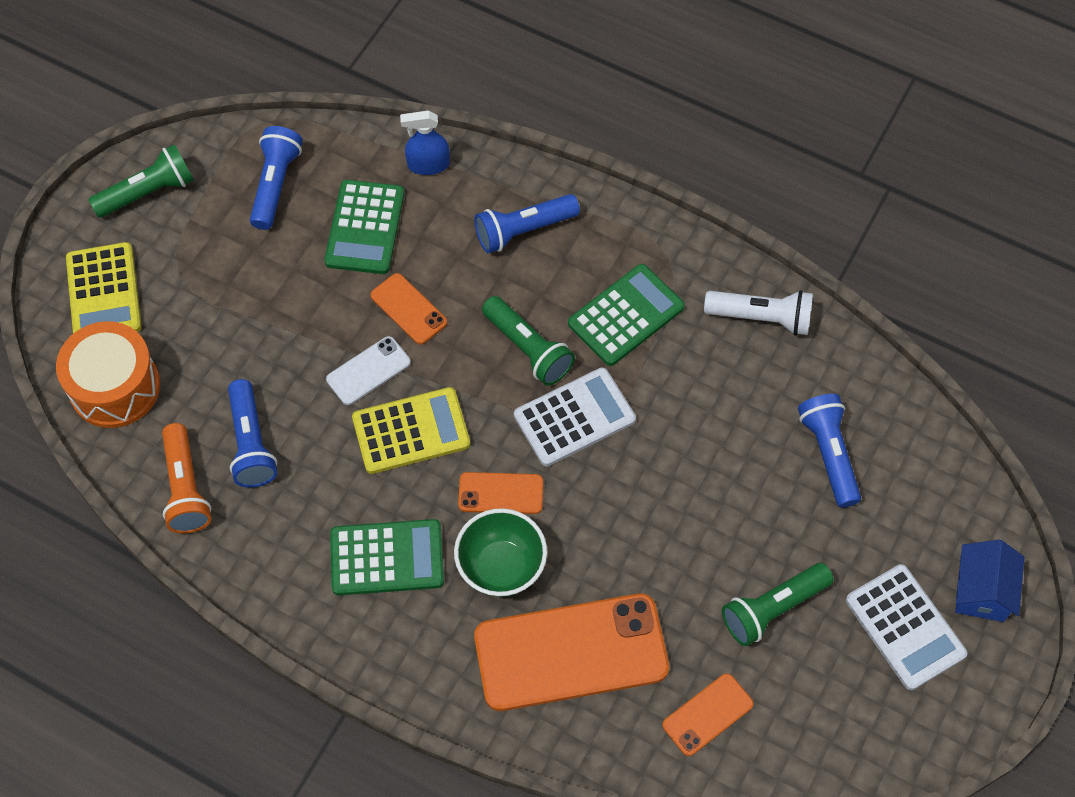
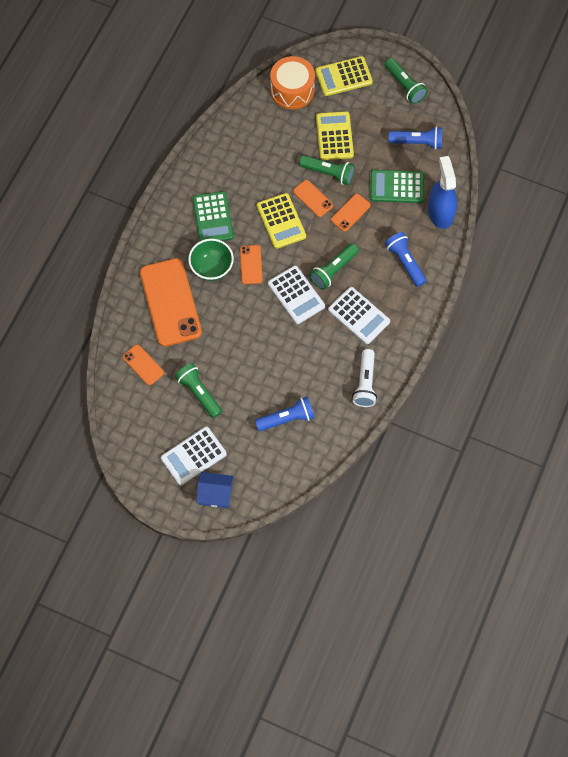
camera: 85 degrees right, 5 degrees up
(186, 488) = (242, 128): orange flashlight -> none
(236, 321) = (334, 136): none -> yellow calculator
(251, 443) = (267, 152): blue flashlight -> none
(316, 338) = (328, 173): none -> green flashlight
(368, 371) = (313, 198): white phone -> orange phone
(428, 165) = (440, 212): blue spray bottle -> blue spray bottle, size x1.69
(626, 315) = (359, 316): green calculator -> white calculator

